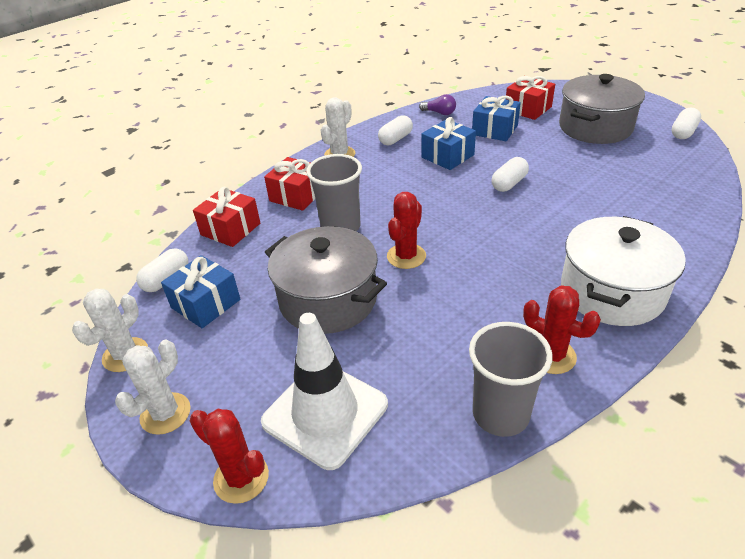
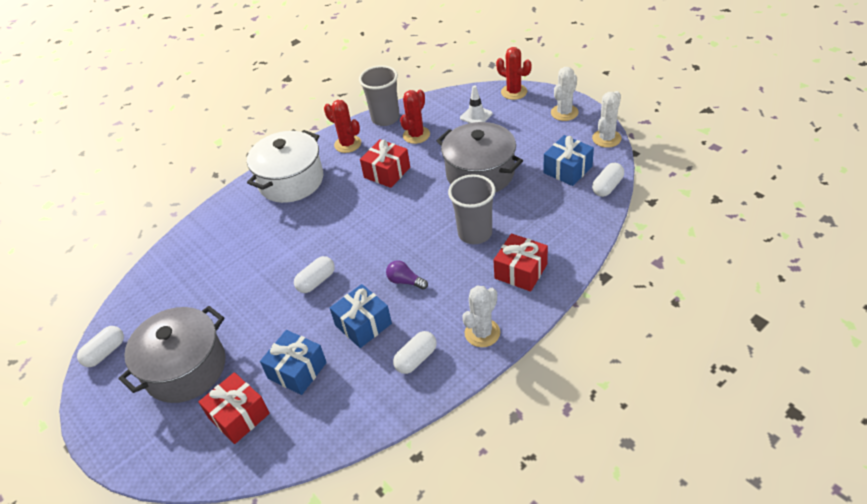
camera: 175 degrees left, 5 degrees up
(230, 229) = (573, 232): red gift -> red gift (387, 172)
(325, 413) = (476, 116): white traffic cone -> white traffic cone, size x0.49
(406, 256) = (422, 206): red cactus -> red cactus (416, 135)
(439, 113) = (352, 414): purple light bulb -> purple light bulb (405, 281)

